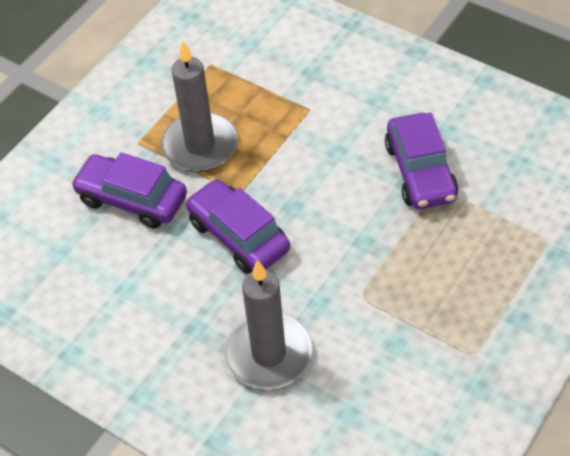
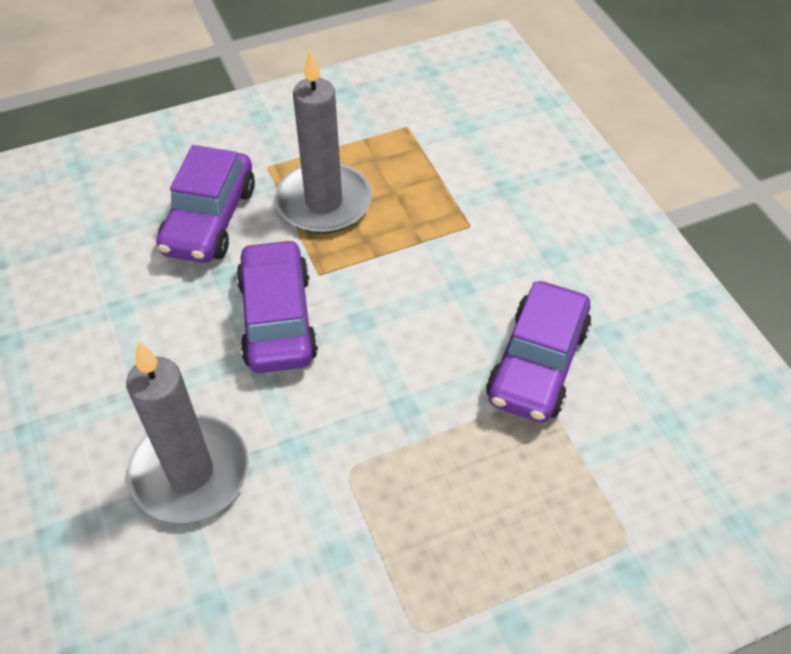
camera: 30 degrees right, 0 degrees up
(132, 199) = (210, 219): purple car -> purple car turned 135 degrees counterclockwise

